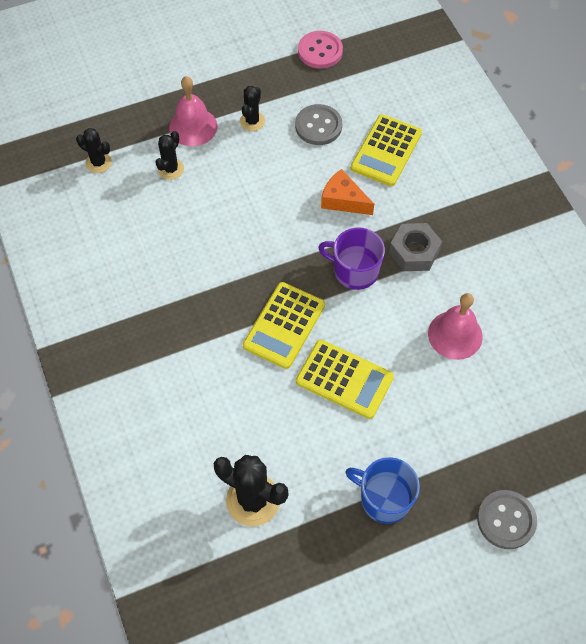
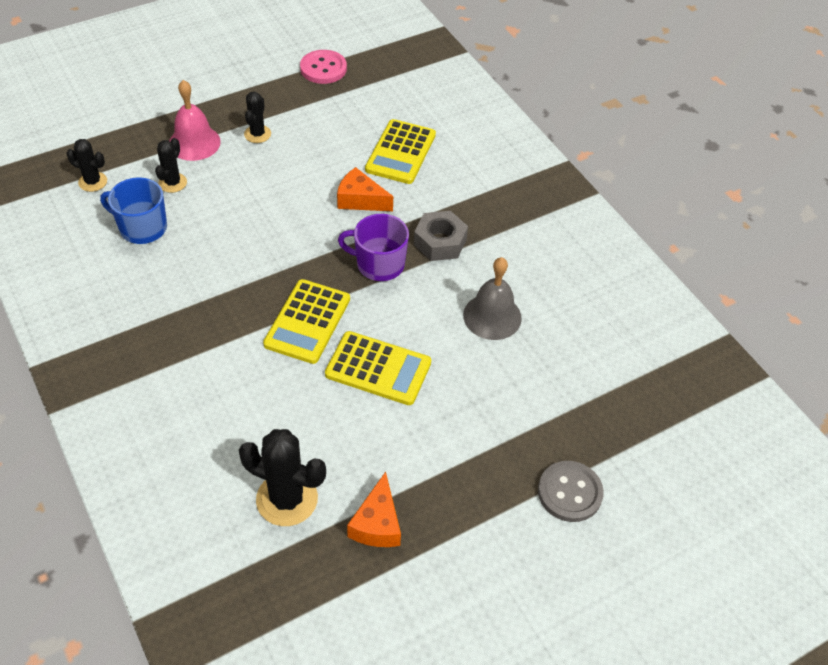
camera: 10 degrees left, 10 degrees down
(318, 126) = (328, 134): grey button -> none
(330, 532) = (377, 523): none -> orange cheese
(384, 499) = (434, 484): blue mug -> blue mug (142, 228)
(455, 335) = (492, 316): pink bell -> grey bell

